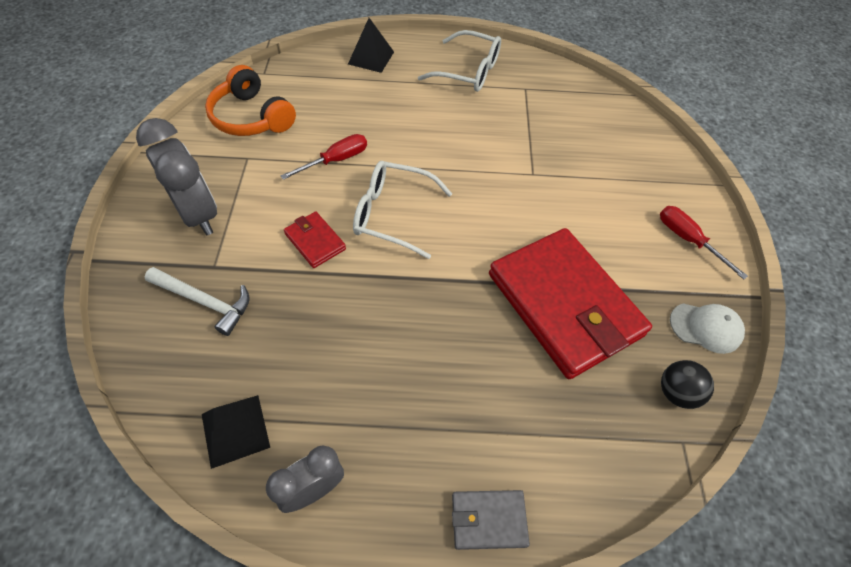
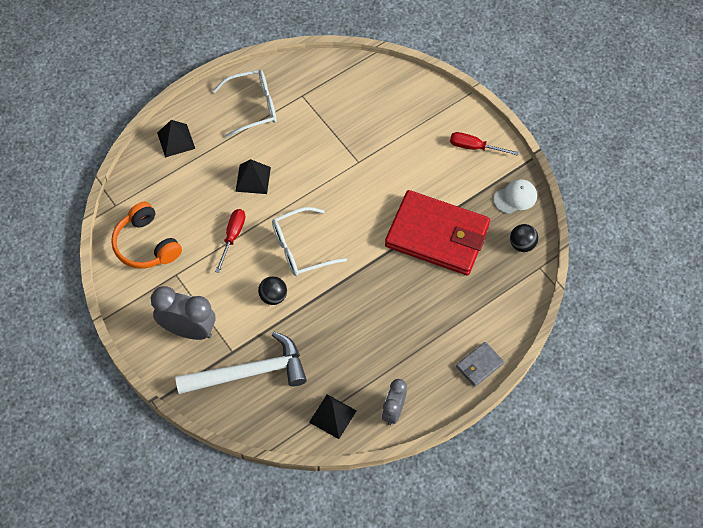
camera: 35 degrees left, 5 degrees up
(205, 302) = (249, 372): white hammer -> white hammer, size x1.67
(251, 117) = (146, 245): orange headphones -> orange headphones turned 45 degrees clockwise
(315, 241) = (273, 296): red wallet -> black ball
(408, 125) = (253, 179): none -> black pyramid

